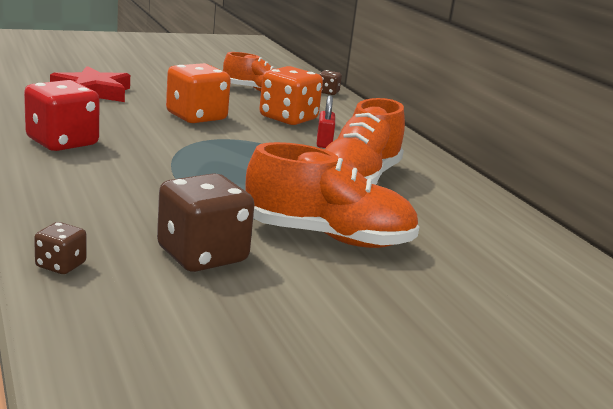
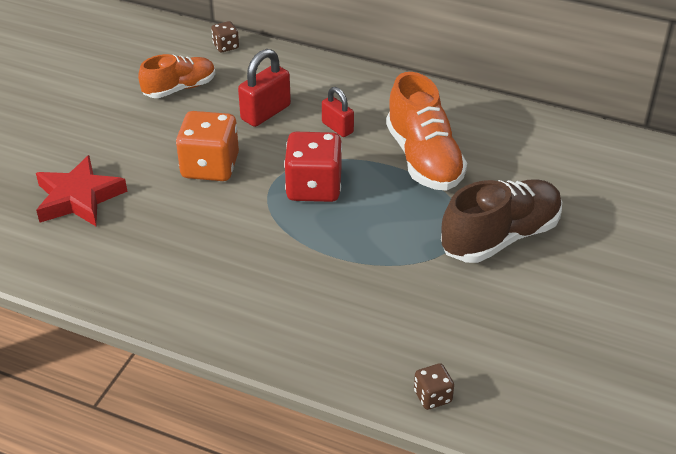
camera: 40 degrees left, 20 degrees up
(62, 142) = (196, 284): red dice -> red dice (314, 187)
(202, 255) = (475, 316): brown dice -> none
(288, 118) = (265, 113): orange dice -> red padlock
(328, 237) = (500, 237): orange shoe -> brown shoe

